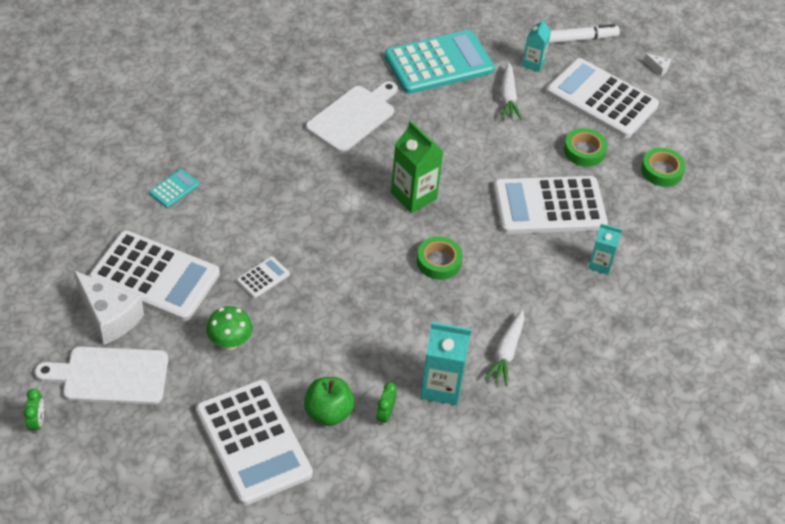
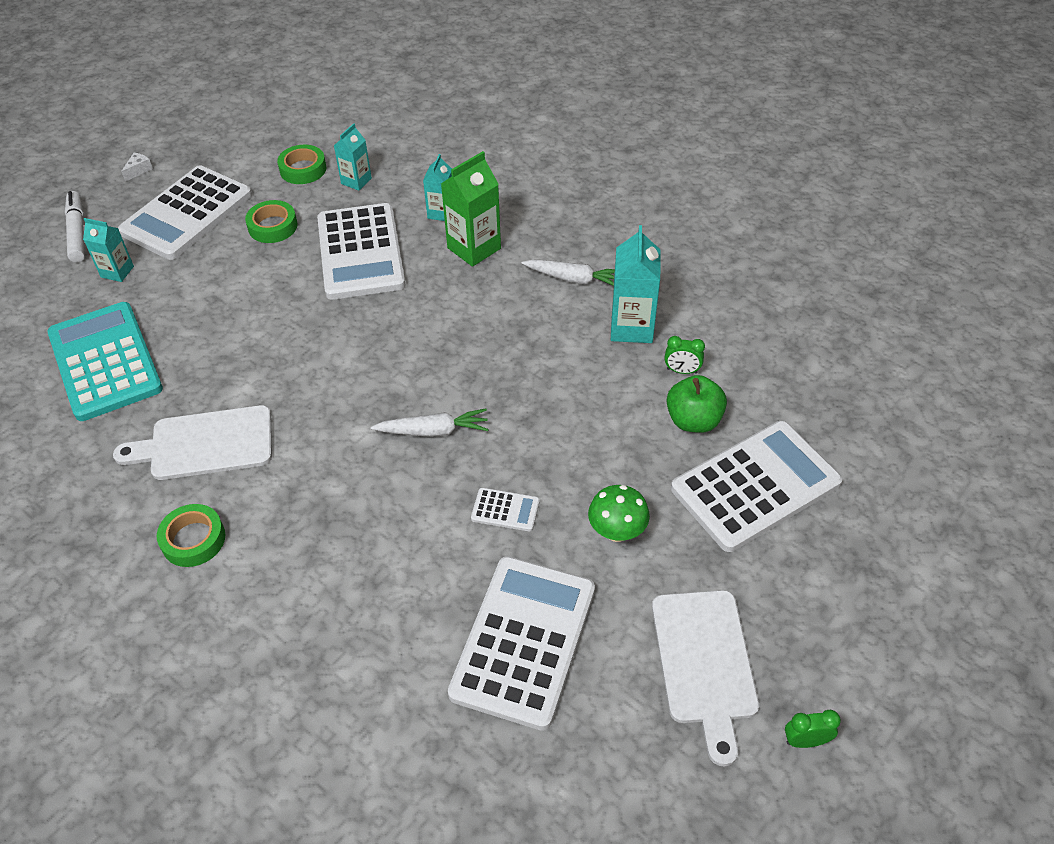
camera: 90 degrees left, 0 degrees up
(109, 317) = (606, 686): white cheese -> none
(174, 189) = (351, 647): turquoise calculator -> none
(263, 277) = (505, 510): white calculator -> white calculator turned 150 degrees clockwise
(353, 117) = (205, 444): white cutting board -> white cutting board turned 45 degrees counterclockwise
(413, 196) = (351, 370): green carton -> green carton (474, 248)
(439, 261) = (455, 340): green tape -> green tape (193, 539)
(508, 97) = (177, 292): white carrot -> white carrot (433, 431)
(645, 206) = (356, 181): none -> turquoise carton

